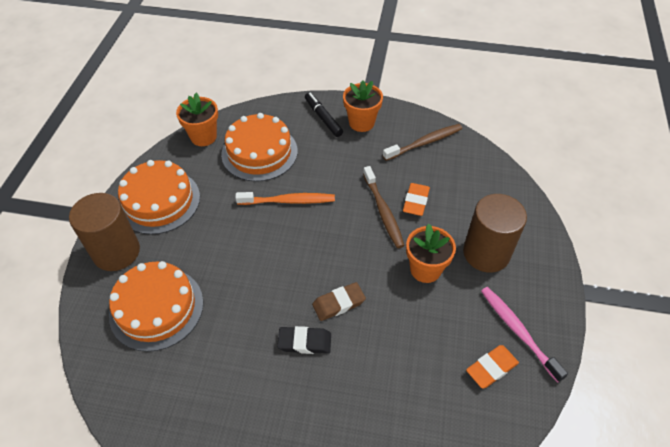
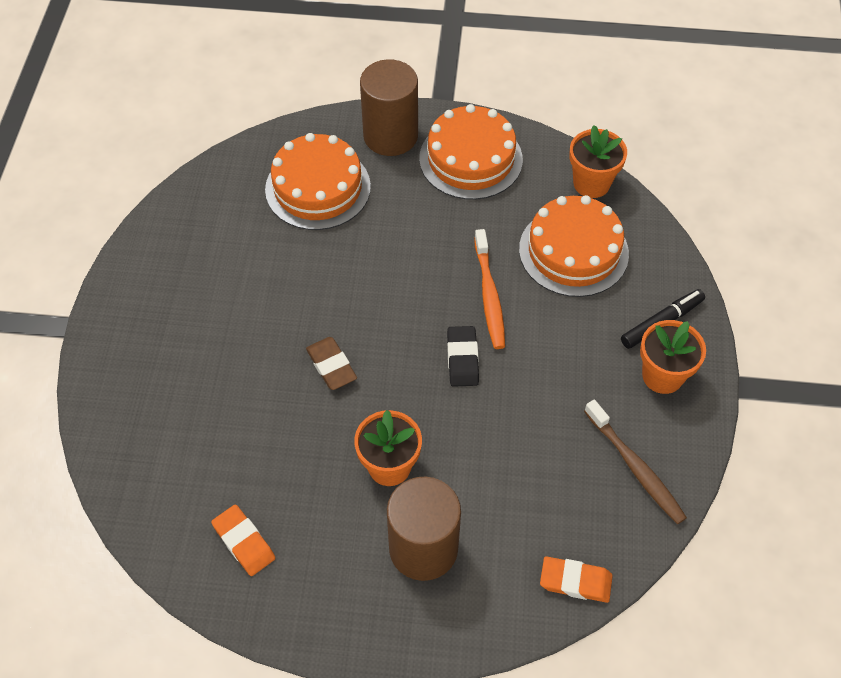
camera: 85 degrees right, 5 degrees up
(304, 342) = (278, 334): black eraser -> black eraser (462, 359)
(383, 211) = (485, 411): brown toothbrush -> none
(416, 201) = (509, 454): orange eraser -> orange eraser (575, 581)
(518, 331) = (297, 580): pink toothbrush -> none

